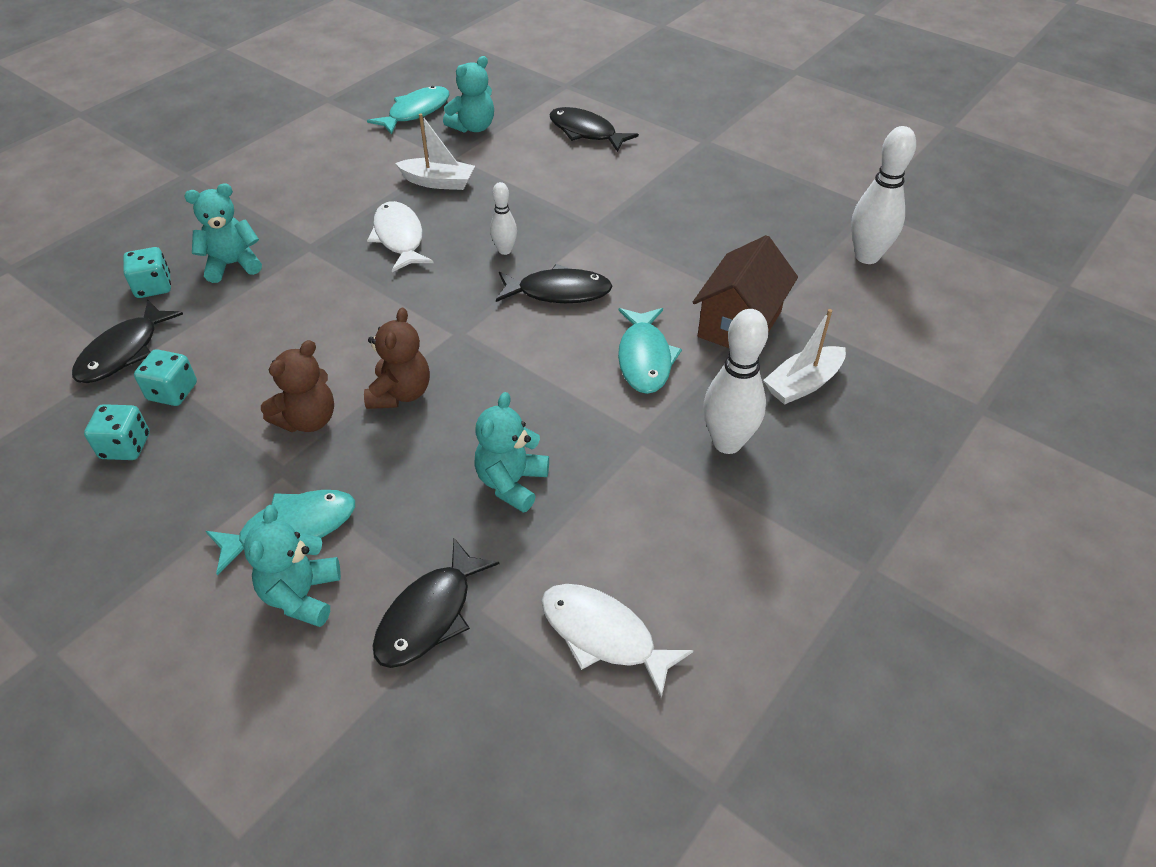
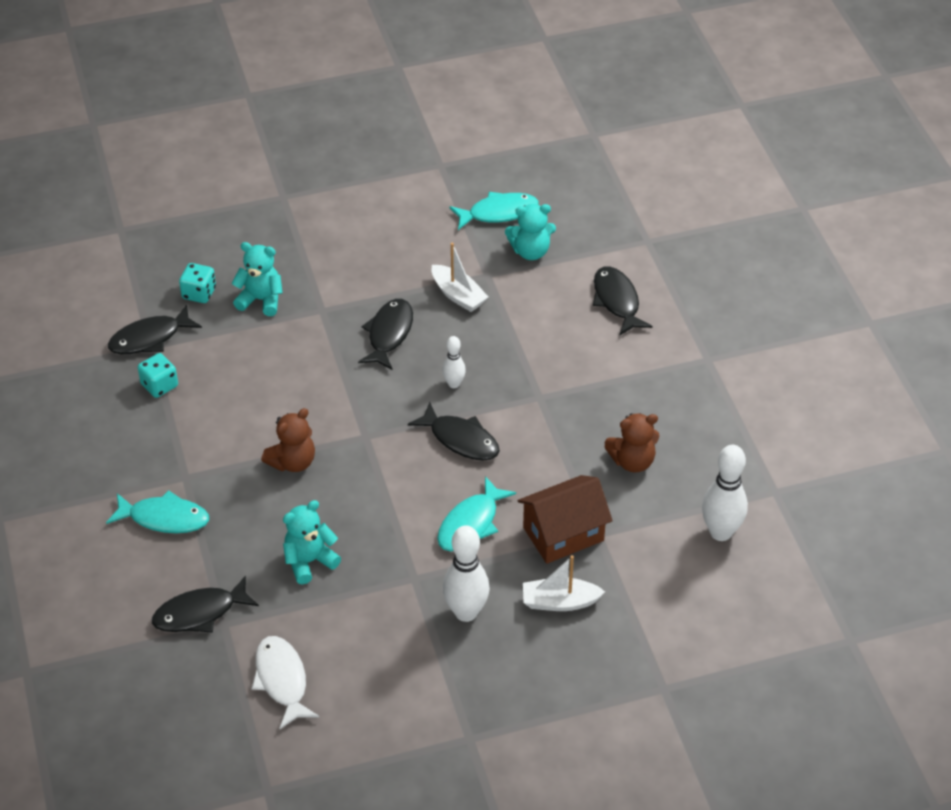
camera: 35 degrees right, 0 degrees up
(126, 446) = (110, 411): turquoise dice -> none
(302, 595) = (142, 561): turquoise teddy bear -> none
(308, 420) = (224, 450): brown teddy bear -> brown teddy bear (632, 461)
(399, 237) = (389, 334): white fish -> black fish

